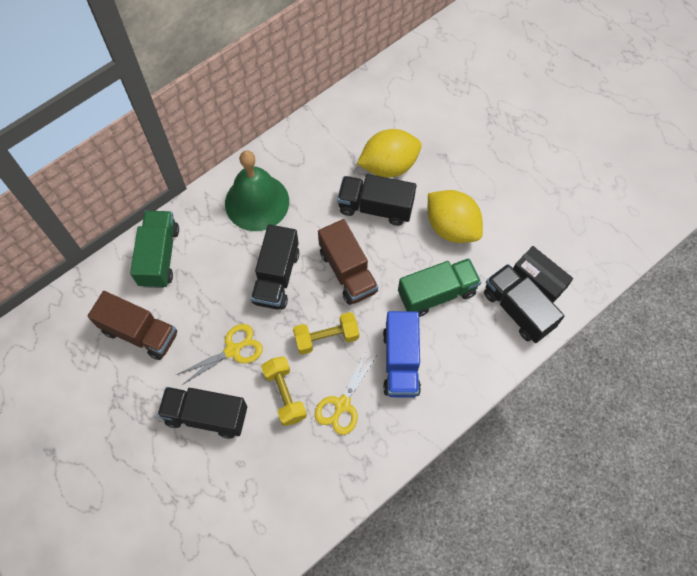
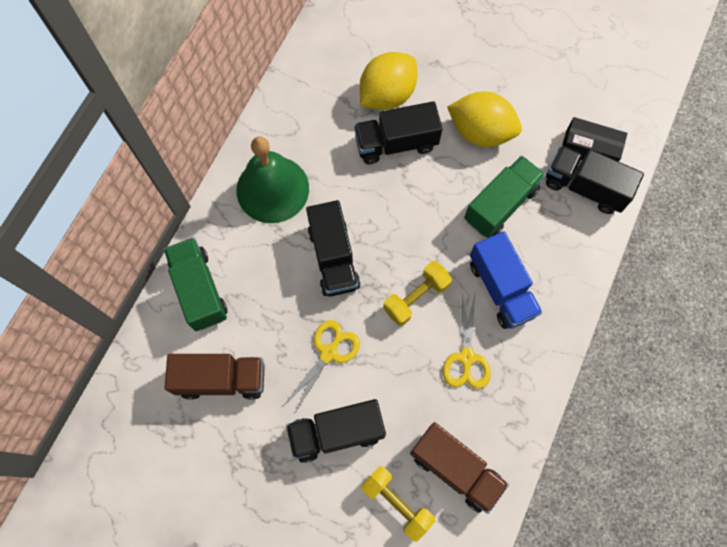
camera: 25 degrees left, 5 degrees up
(285, 394) = (405, 374): yellow dumbbell -> yellow dumbbell (396, 503)
(348, 271) = (402, 221): brown truck -> brown truck (455, 469)

